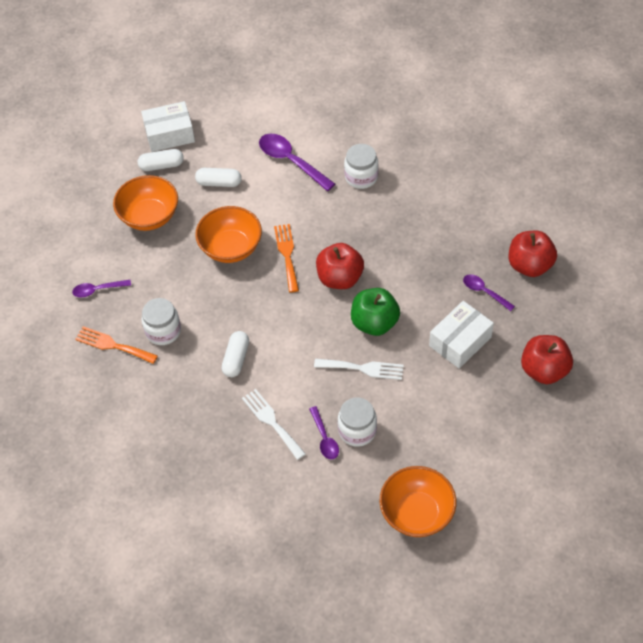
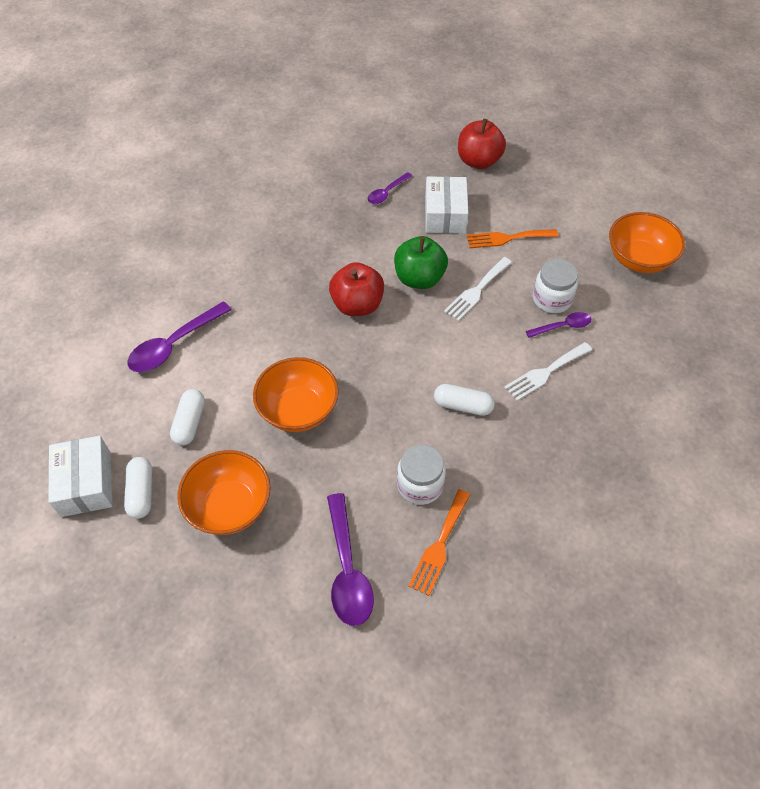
camera: 90 degrees left, 0 degrees up
(97, 290) = (347, 569): purple spoon -> purple spoon, size x1.73
(287, 254) = (317, 353): orange fork -> orange fork (507, 238)
(361, 177) = (216, 279): white jar -> none
(363, 368) = (476, 291): white fork -> white fork turned 150 degrees counterclockwise
(460, 341) = (445, 215): white box -> white box turned 45 degrees clockwise
(530, 265) = (358, 159): red apple -> none

